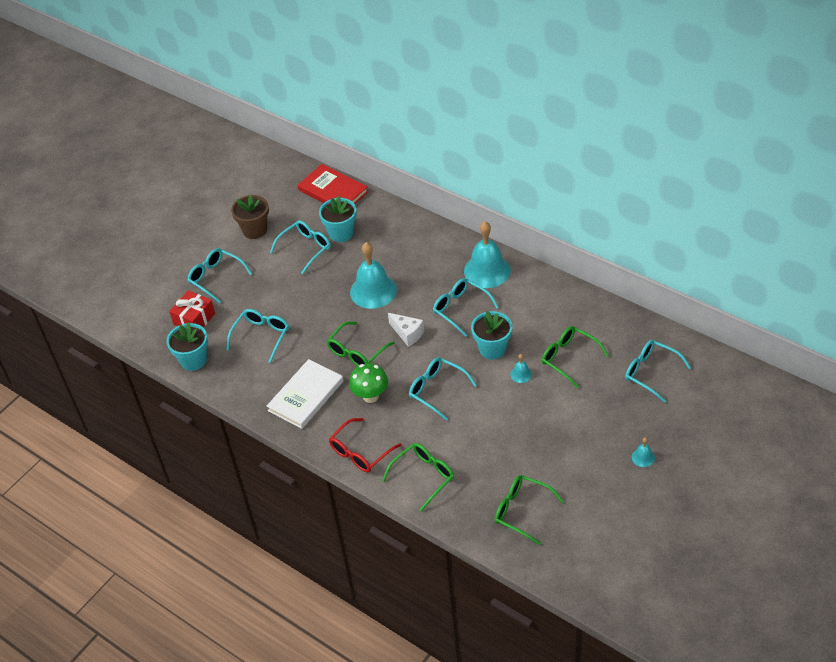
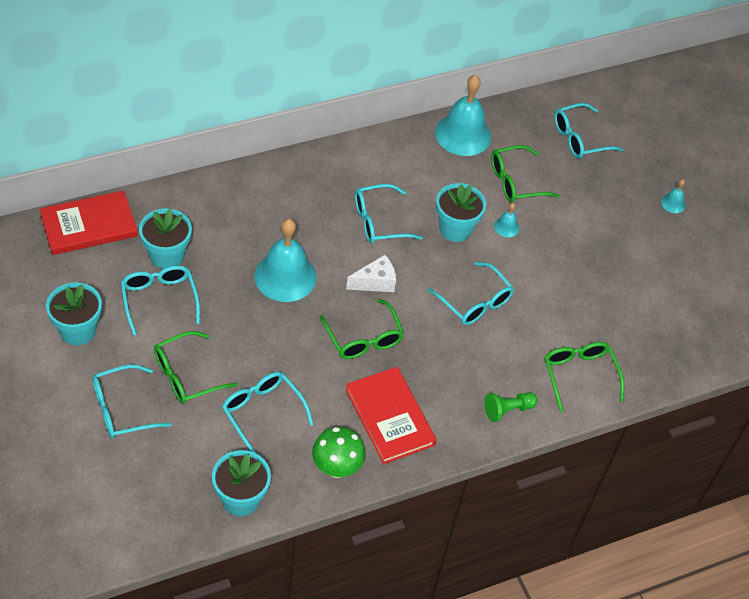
camera: 70 degrees left, 5 degrees up
(194, 319) = (172, 465): red gift -> none
(255, 230) = (78, 330): brown flower pot -> turquoise flower pot
(306, 396) = (389, 417): white book -> red book
(361, 452) = (507, 410): red glasses -> green pawn
(370, 396) = (437, 360): green mushroom -> green mushroom (336, 468)
(437, 390) = (474, 302): turquoise glasses -> turquoise glasses turned 105 degrees counterclockwise
(487, 270) = (344, 171): turquoise bell -> turquoise bell (463, 134)
(522, 511) = (675, 323): green glasses -> green glasses (187, 375)

